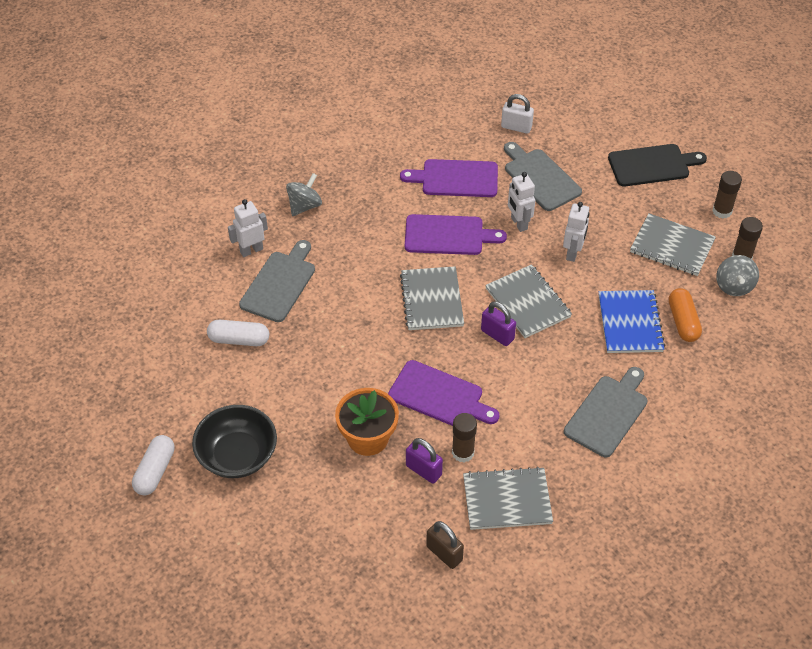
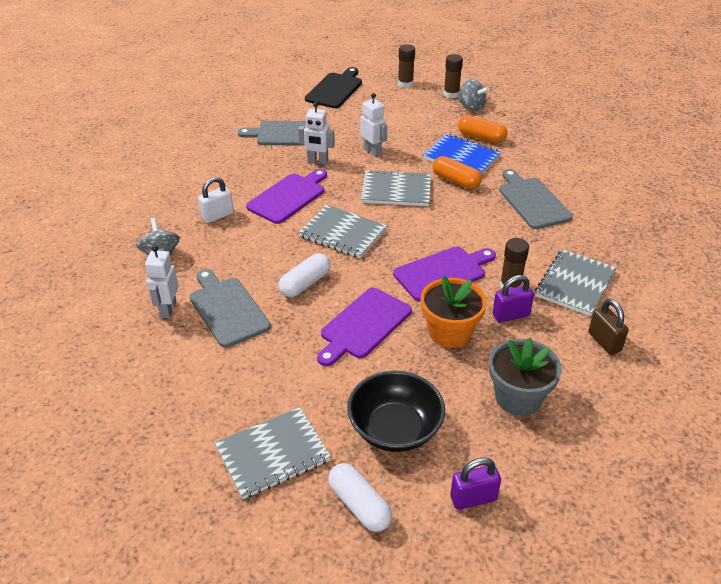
camera: 55 degrees left, 10 degrees down
(239, 339) = (260, 365): white capsule -> white capsule (305, 283)
(328, 519) = (518, 397): none -> grey flower pot
(444, 553) = (604, 342): brown padlock -> brown padlock turned 75 degrees clockwise
(455, 178) = (238, 169): purple cutting board -> purple cutting board (363, 325)
(497, 335) = (411, 217): purple padlock -> purple padlock (473, 498)
(516, 127) = (227, 122): white padlock -> white padlock (217, 216)
(586, 338) = (456, 181): none -> orange capsule
(672, 246) = (413, 113): grey notebook -> grey notebook (272, 454)

